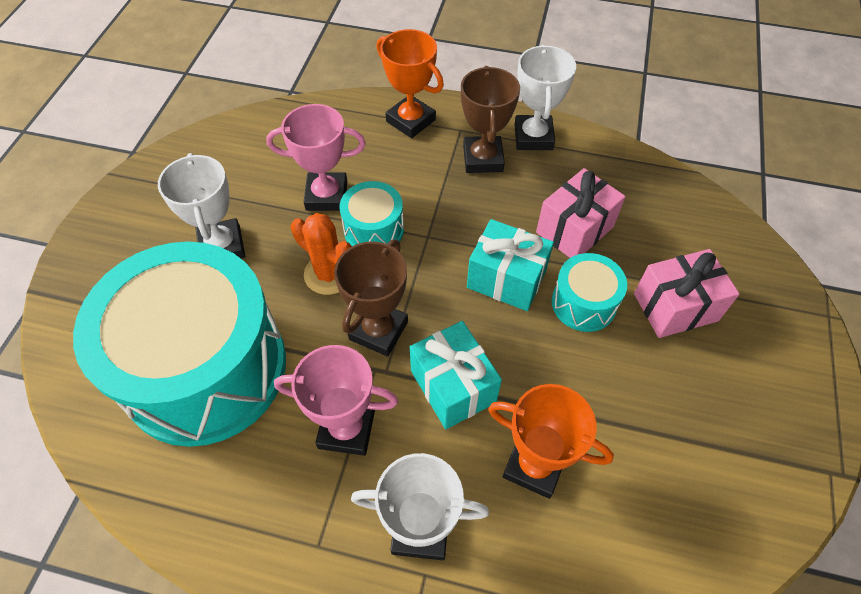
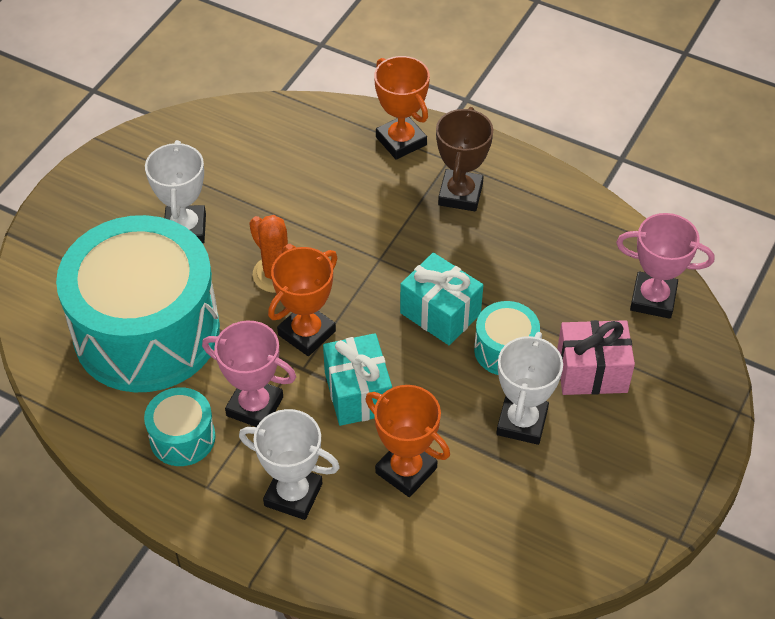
camera: 15 degrees right, 5 degrees down
(326, 196) = (295, 201): pink trophy -> pink trophy (653, 299)
(374, 230) = (330, 242): turquoise drum -> turquoise drum (182, 438)
(378, 330) = (307, 333): brown trophy -> orange trophy
(533, 137) = (520, 182): white trophy -> white trophy (522, 422)
(574, 229) = (525, 282): pink gift -> none

